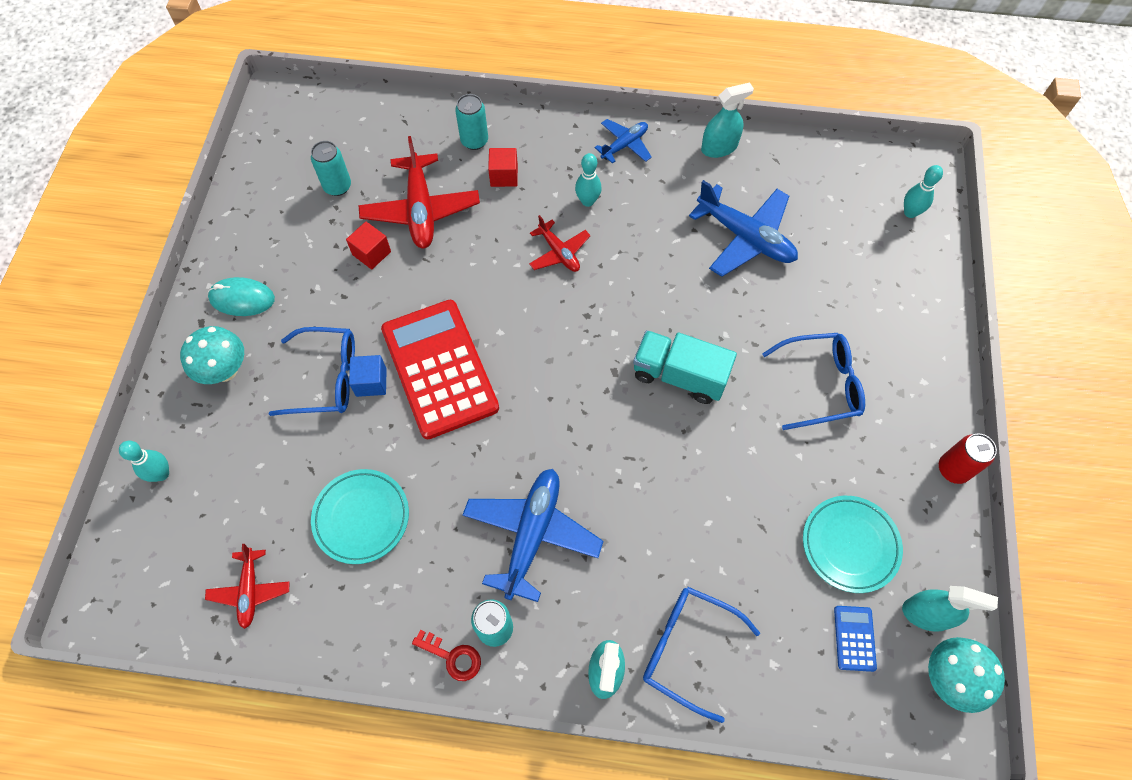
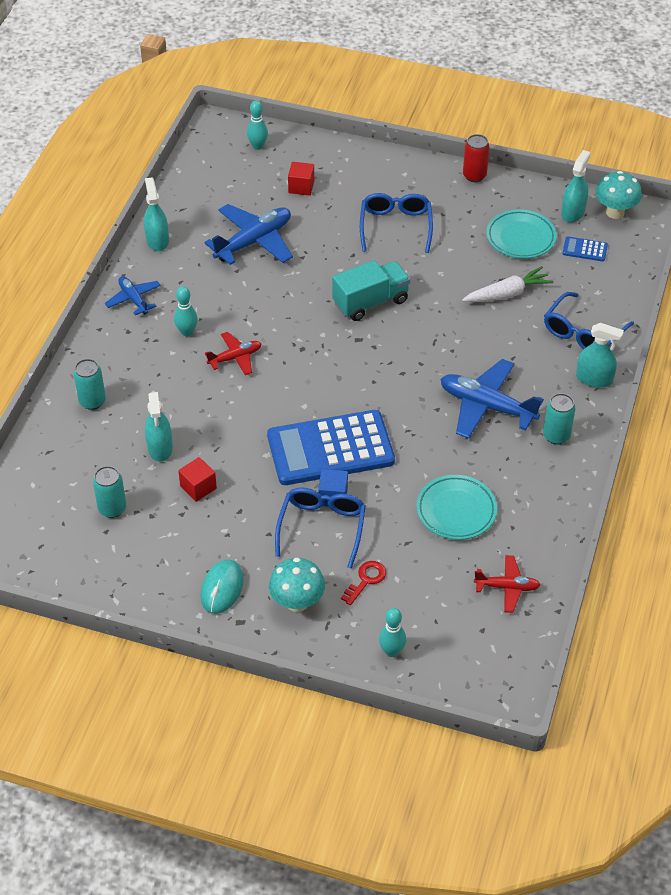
camera: 80 degrees left, 15 degrees down
(421, 210) = (160, 448): red plane -> turquoise spray bottle
(440, 368) = (330, 448): red calculator -> blue calculator
(453, 657) = (574, 462): red key -> red key (366, 580)
(504, 176) = (140, 385): red cube -> red cube (301, 187)
(679, 376) = (370, 302): turquoise truck -> turquoise truck turned 150 degrees counterclockwise
(737, 539) = (508, 294): none -> white carrot

